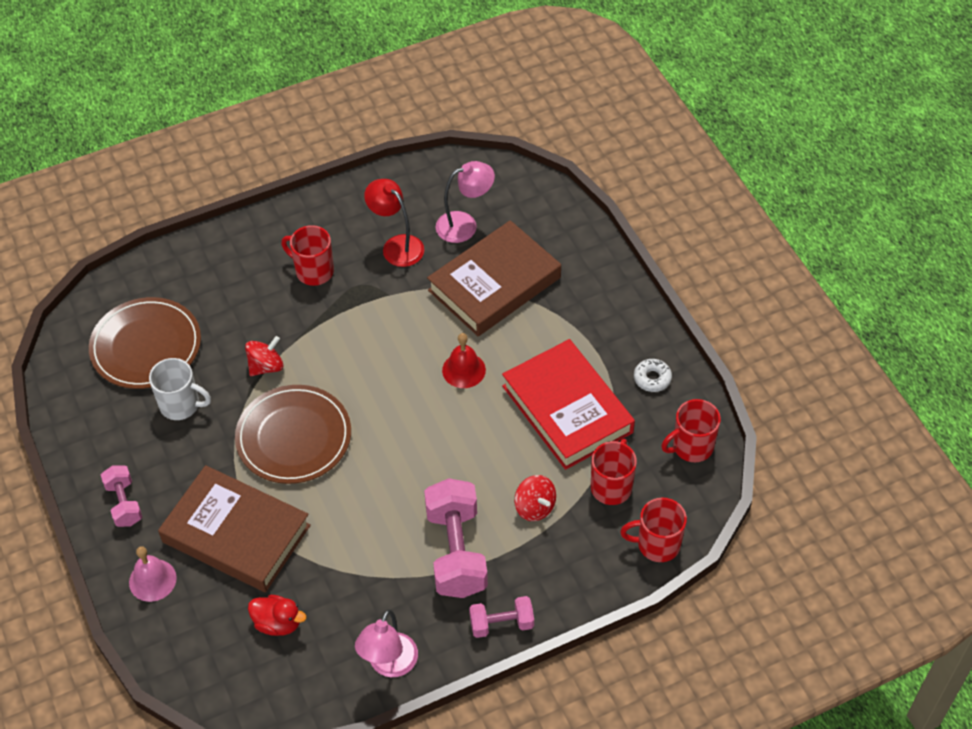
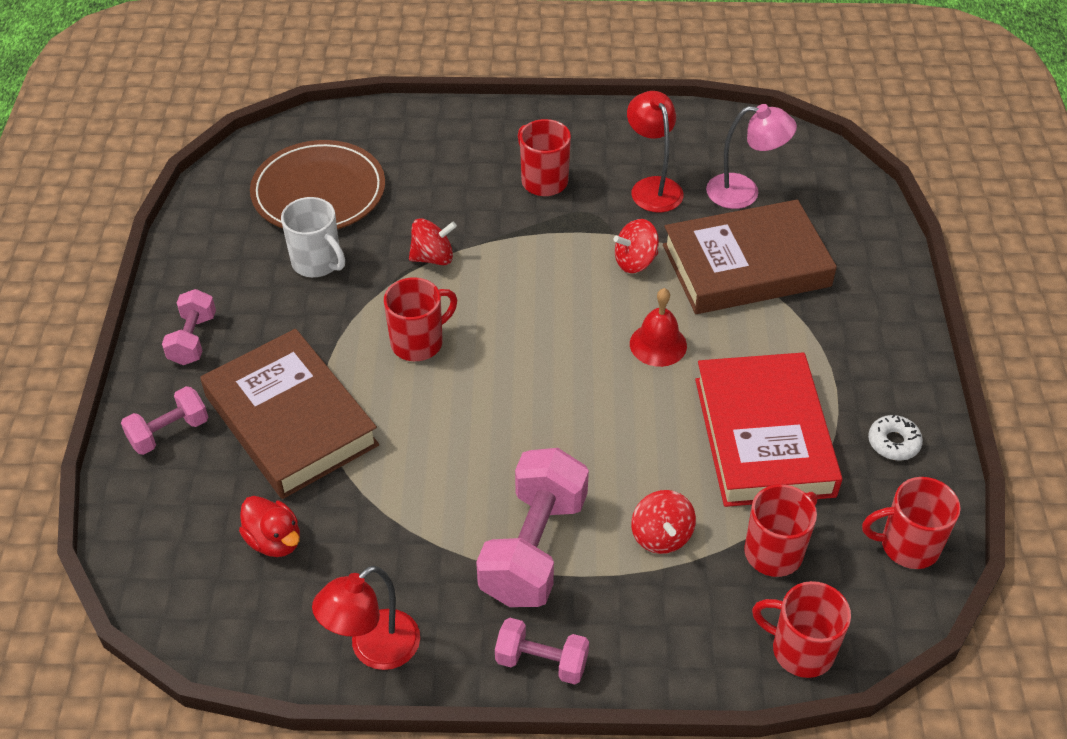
camera: 25 degrees right, 5 degrees down
(152, 580) = (169, 432): pink bell -> pink dumbbell
(294, 437) = (418, 342): brown plate -> red mug
(389, 665) = (374, 649): pink lamp -> red lamp
(415, 311) = (635, 261): none -> red spinning top

